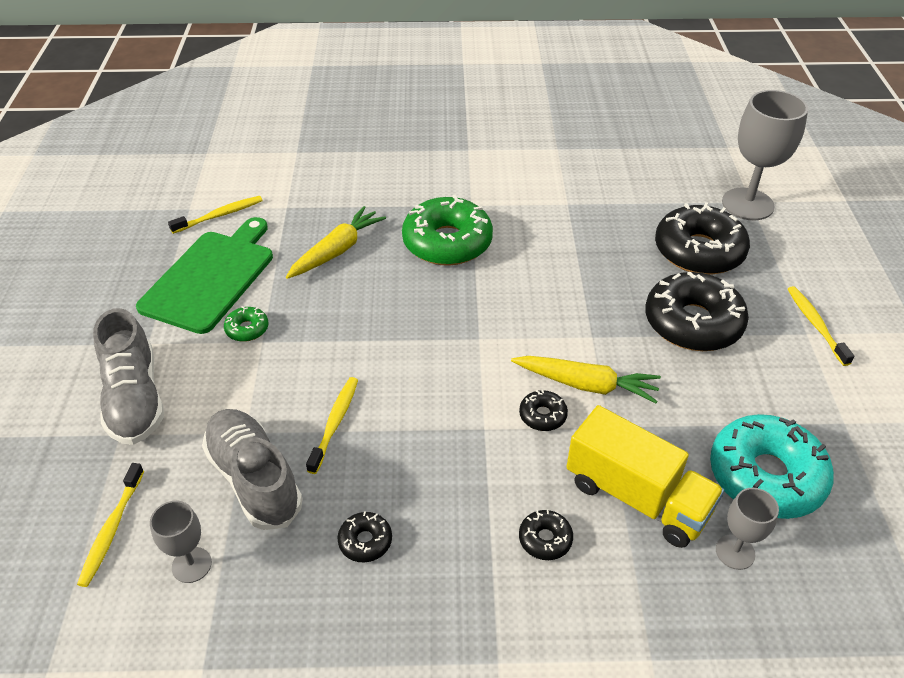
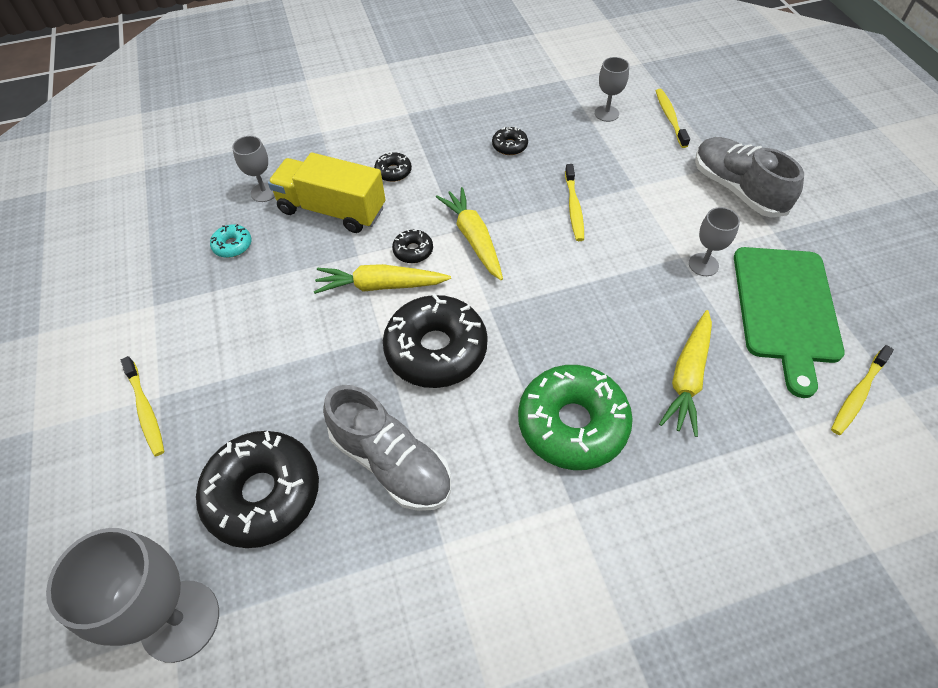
camera: 165 degrees right, 10 degrees up
(247, 329) = (703, 265): green donut -> grey goblet
(254, 479) = (605, 161): grey shoe -> grey shoe (391, 462)
(469, 413) = (473, 238): none -> yellow carrot
(692, 323) = (279, 379): black donut -> black donut (436, 350)
(765, 476) = (232, 245): turquoise donut -> turquoise donut, size x0.44

